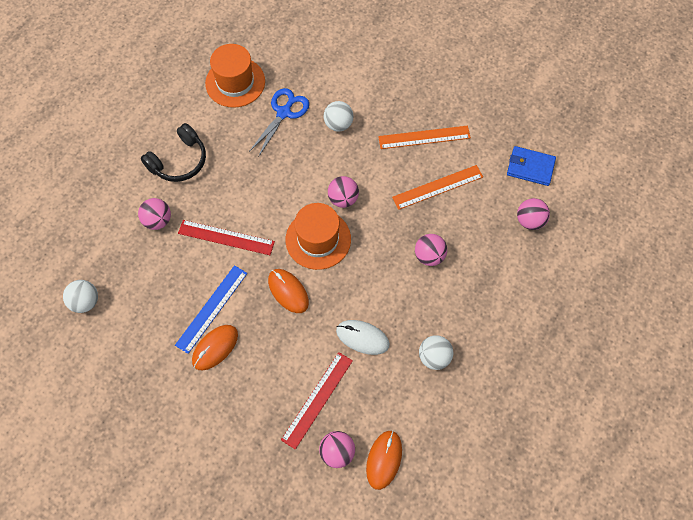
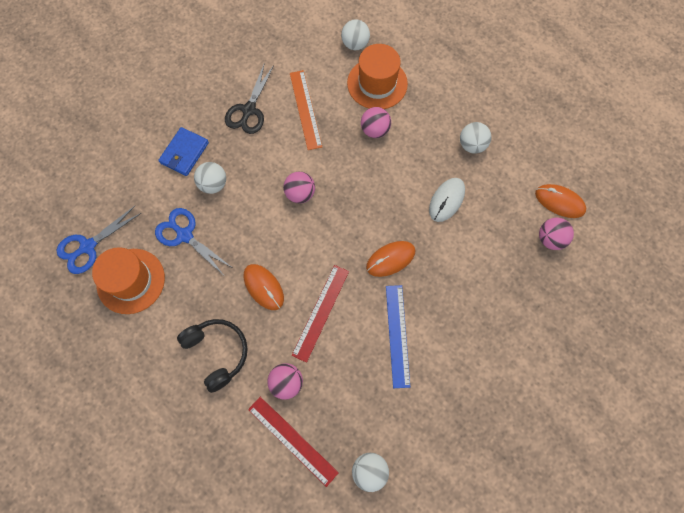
camera: 80 degrees left, 5 degrees up
(212, 308) = (397, 335): blue ruler -> blue ruler turned 45 degrees clockwise
(215, 348) = (439, 336): orange mouse -> orange mouse (263, 287)
(261, 44) = (88, 246): none -> blue scissors
(317, 399) = (501, 248): red ruler -> red ruler (292, 440)
(318, 239) = (340, 223): orange hat -> orange hat (377, 83)
(424, 137) = (249, 110): orange ruler -> black scissors
(529, 221) = (355, 44): pink ball -> white ball
(530, 167) = (302, 31): blue wallet -> blue wallet (184, 153)

